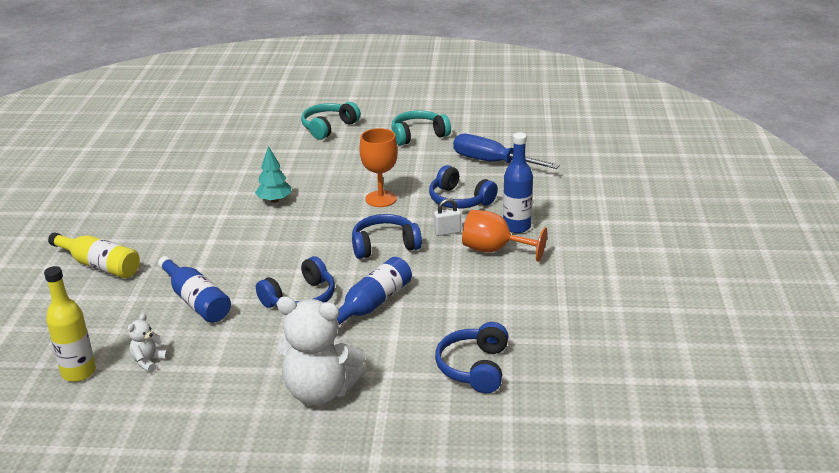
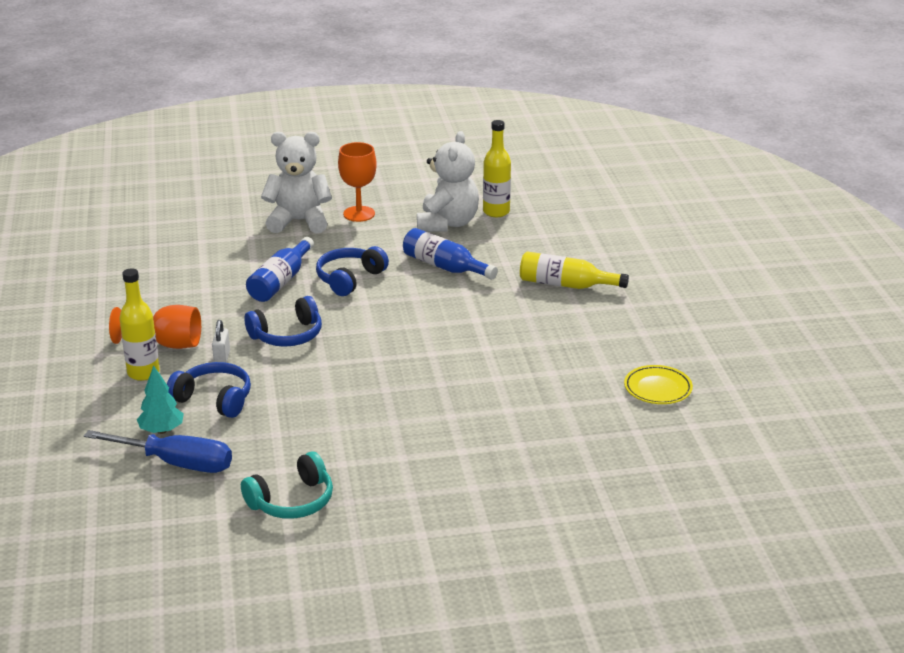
camera: 165 degrees right, 0 degrees up
(123, 172) = (657, 388): none -> yellow plate
(149, 361) = (447, 223): white teddy bear -> white teddy bear, size x2.24
(274, 200) = (438, 373): turquoise tree -> turquoise tree (161, 430)
(328, 127) = (435, 501): turquoise headphones -> none
(381, 199) = (311, 389): orange goblet -> orange goblet (359, 214)
(447, 232) = (222, 358): white padlock -> white padlock turned 60 degrees counterclockwise
(474, 367) = (180, 247): blue headphones -> none
(517, 227) = (143, 373): blue bottle -> yellow bottle

